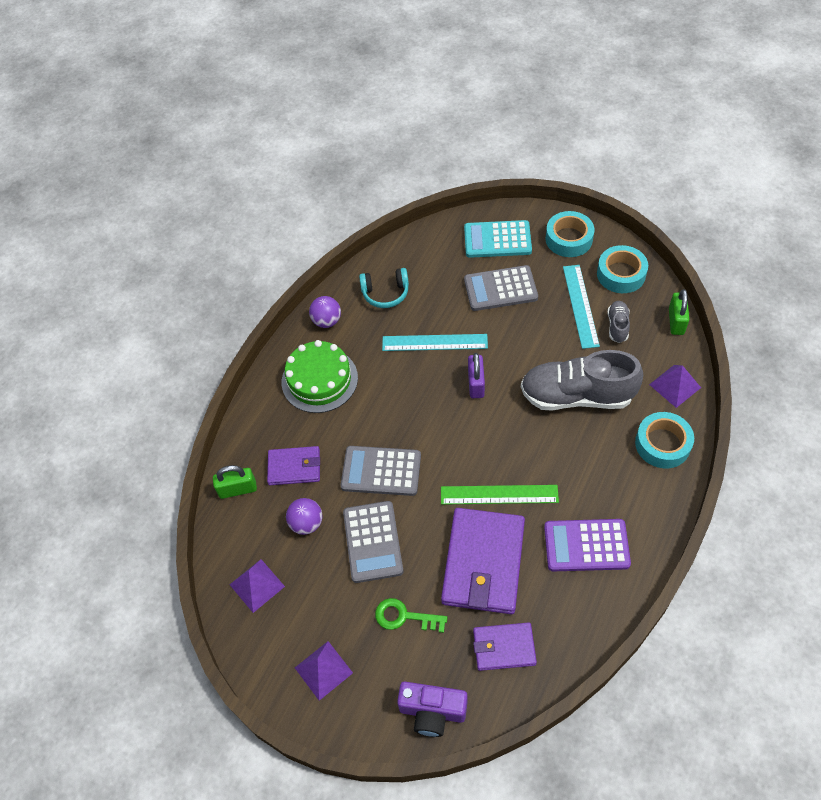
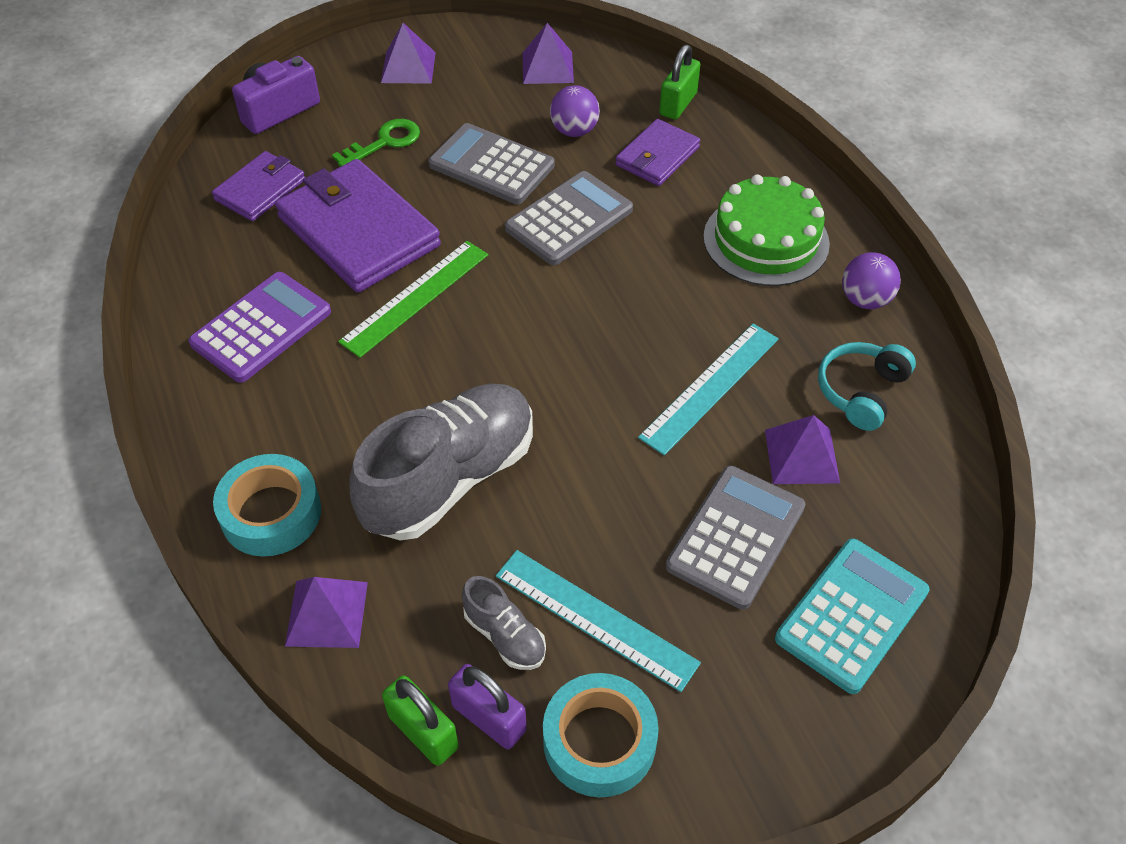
camera: 125 degrees right, 5 degrees down
(440, 292) = (801, 456): none -> purple pyramid
(476, 383) = (593, 384): purple padlock -> purple padlock (489, 718)
(569, 239) = (756, 729): turquoise tape -> none

